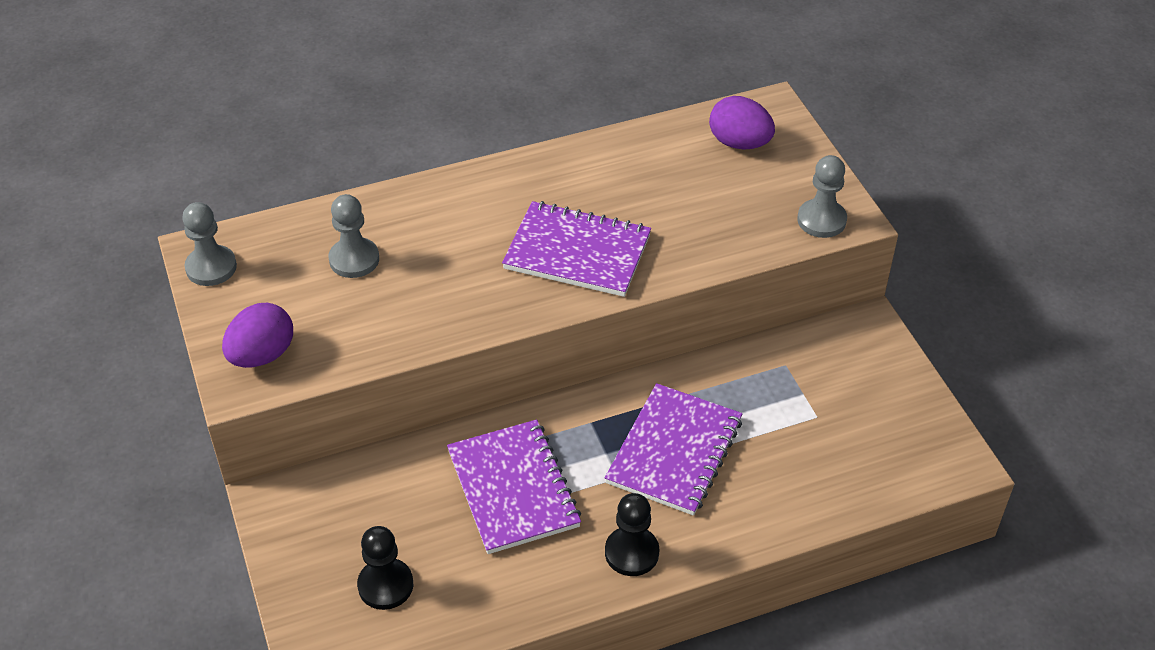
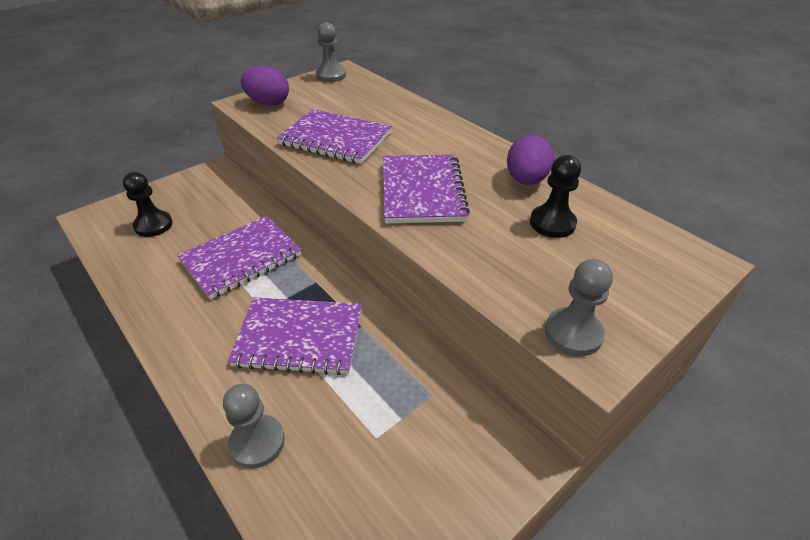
camera: 70 degrees right, 5 degrees down
(354, 259) = (361, 111): grey pawn -> grey pawn (257, 442)
(417, 301) = (335, 139): none -> purple notebook
(631, 553) = (188, 336): black pawn -> black pawn (552, 223)
(739, 143) = (629, 250): purple egg -> purple egg (526, 180)

